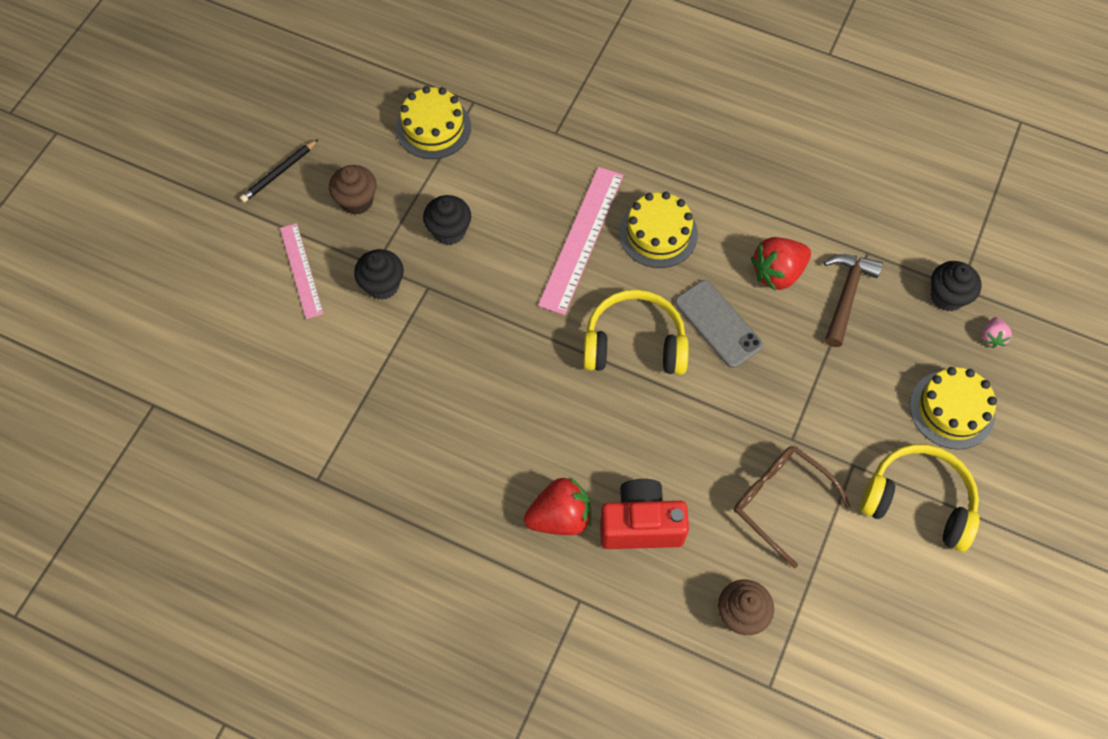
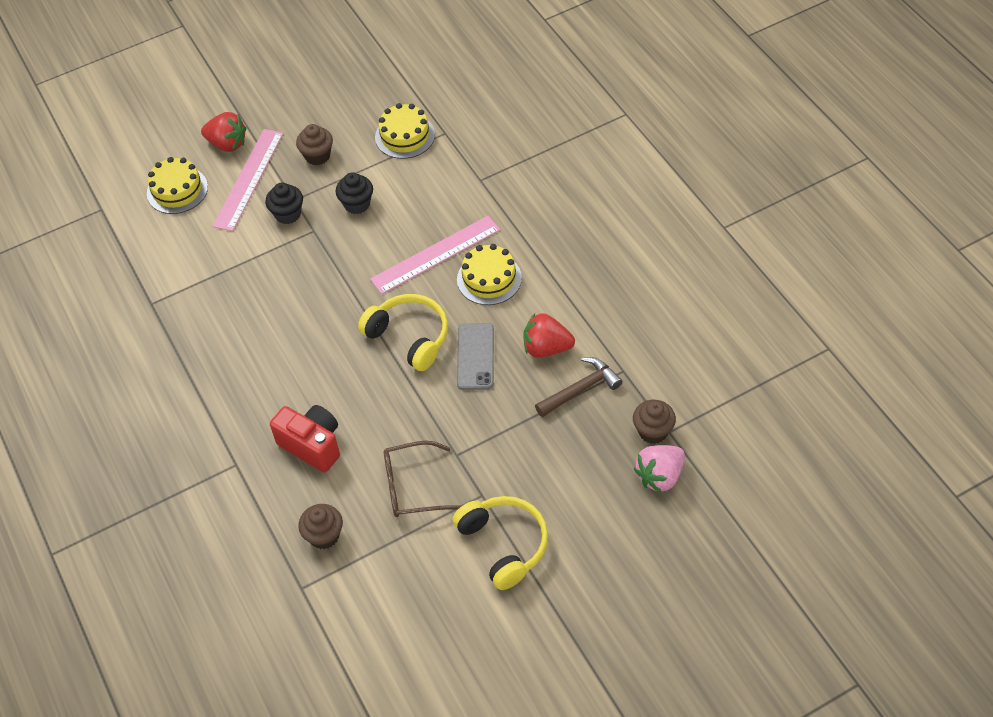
camera: 40 degrees right, 10 degrees down
(279, 173) = (287, 115): black pencil -> none
(301, 270) = (248, 179): pink ruler -> pink ruler, size x1.59
(560, 517) = (268, 410): red strawberry -> red strawberry (227, 144)
(780, 501) = (412, 486): brown glasses -> brown glasses turned 90 degrees counterclockwise
(947, 297) = (653, 431): black cupcake -> brown cupcake
(952, 409) = (584, 503): yellow cake -> yellow cake (177, 190)
(992, 337) = (660, 476): pink strawberry -> pink strawberry, size x1.92

